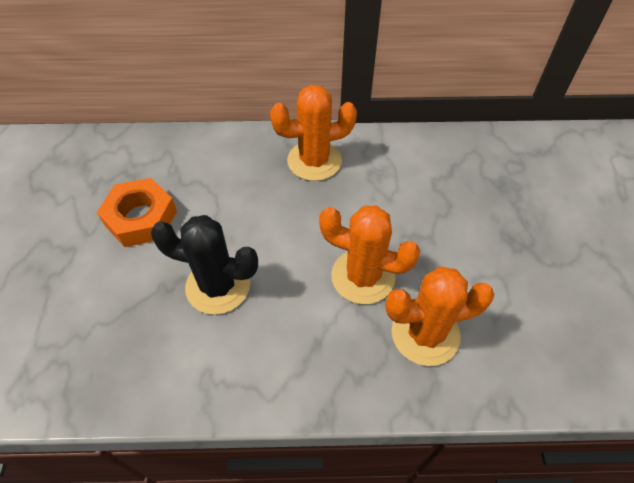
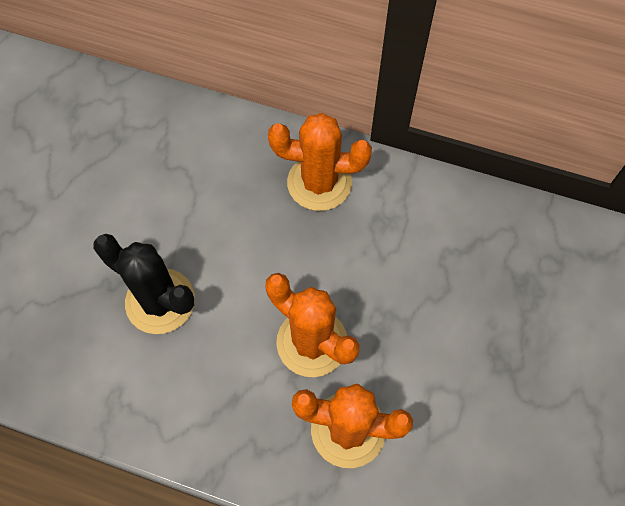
camera: 20 degrees right, 10 degrees up
(141, 218) = (110, 195): orange nut -> none

